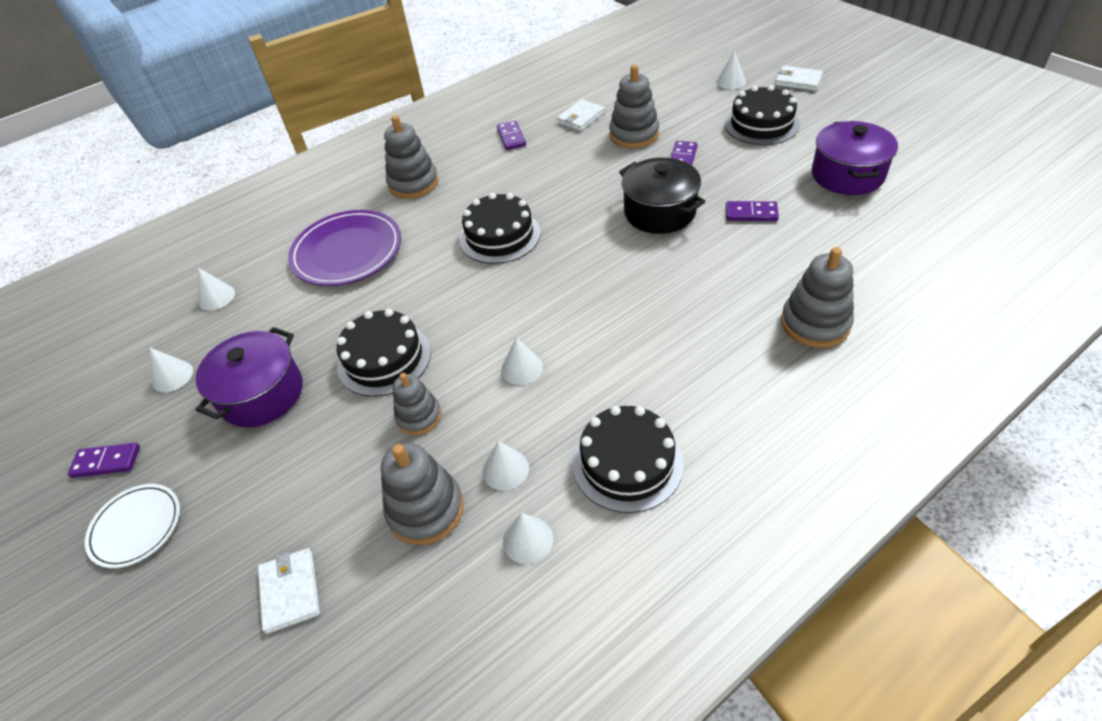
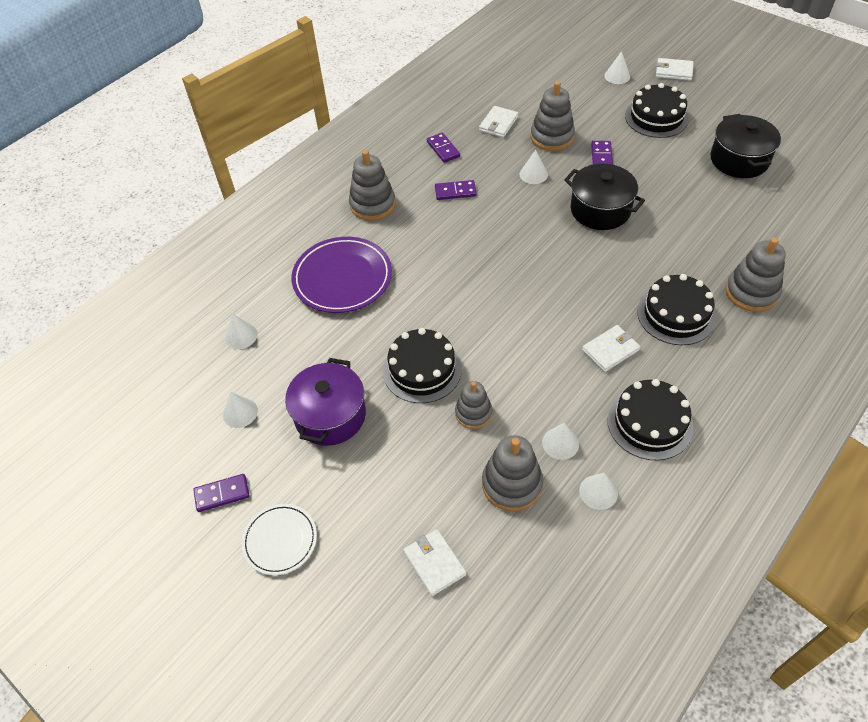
camera: 15 degrees left, 5 degrees up
(499, 236) = (473, 247): black cake -> black cake (676, 314)
(522, 368) = (540, 361): white cone -> white cone (533, 174)
(611, 367) = (610, 350): none -> white wallet
(751, 213) = (674, 203): purple domino -> purple domino (455, 191)
(847, 175) = (739, 160): purple pot -> black pot

